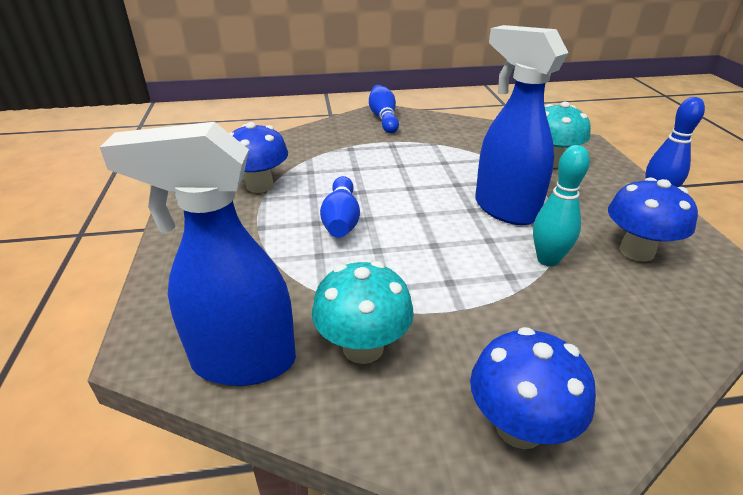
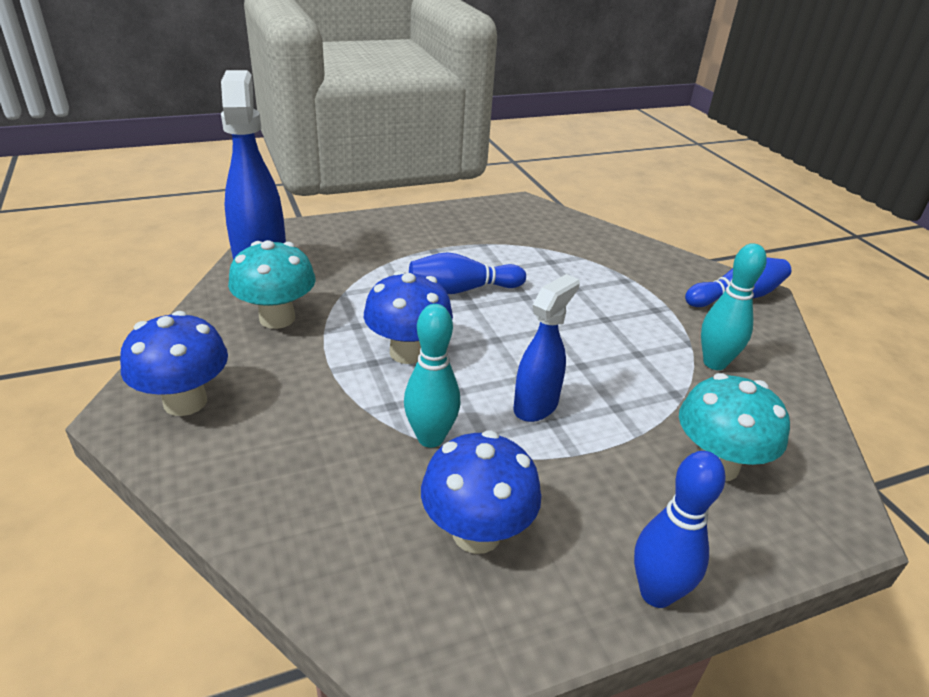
camera: 75 degrees right, 0 degrees up
(260, 185) = (506, 238): blue mushroom -> blue mushroom (408, 352)
(456, 141) = (714, 363): none -> turquoise bowling pin
(504, 209) = (536, 406): blue spray bottle -> blue spray bottle, size x0.60

